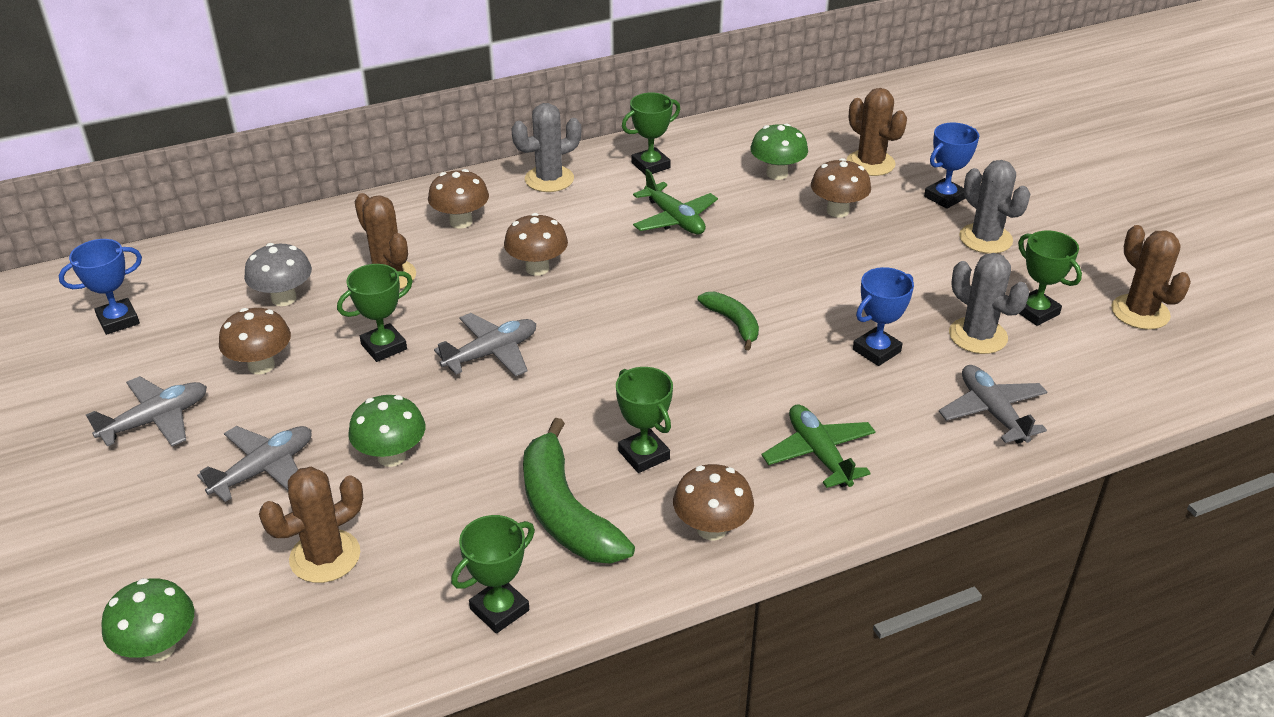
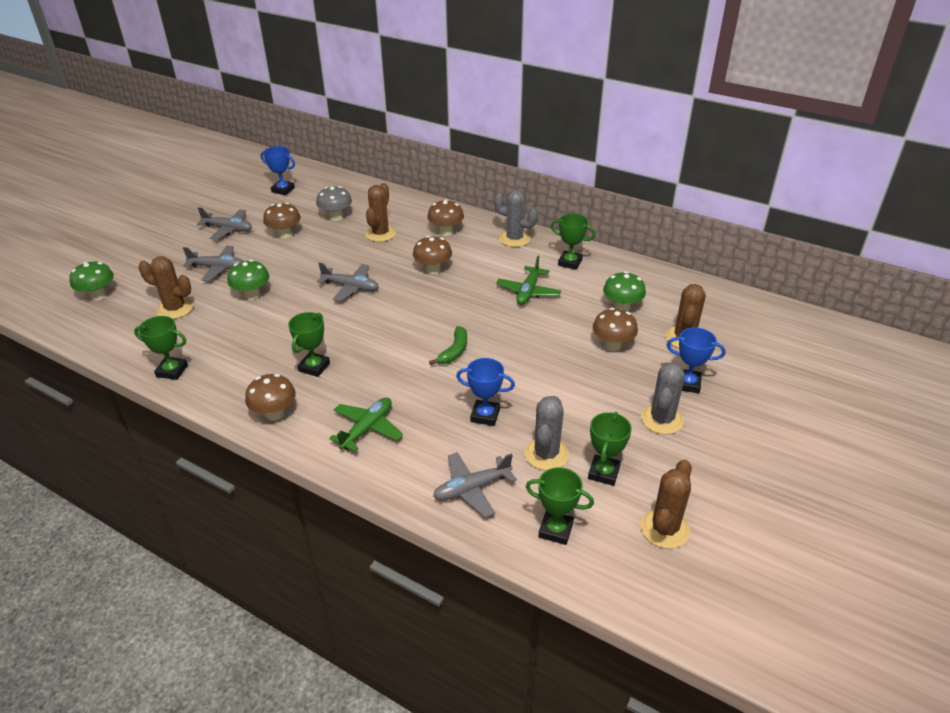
camera: 55 degrees right, 0 degrees up
(384, 347) = (327, 257): green trophy -> green trophy (555, 530)
(565, 512) = (252, 361): green banana -> none
(992, 412) = (472, 489): grey plane -> grey plane turned 150 degrees counterclockwise

